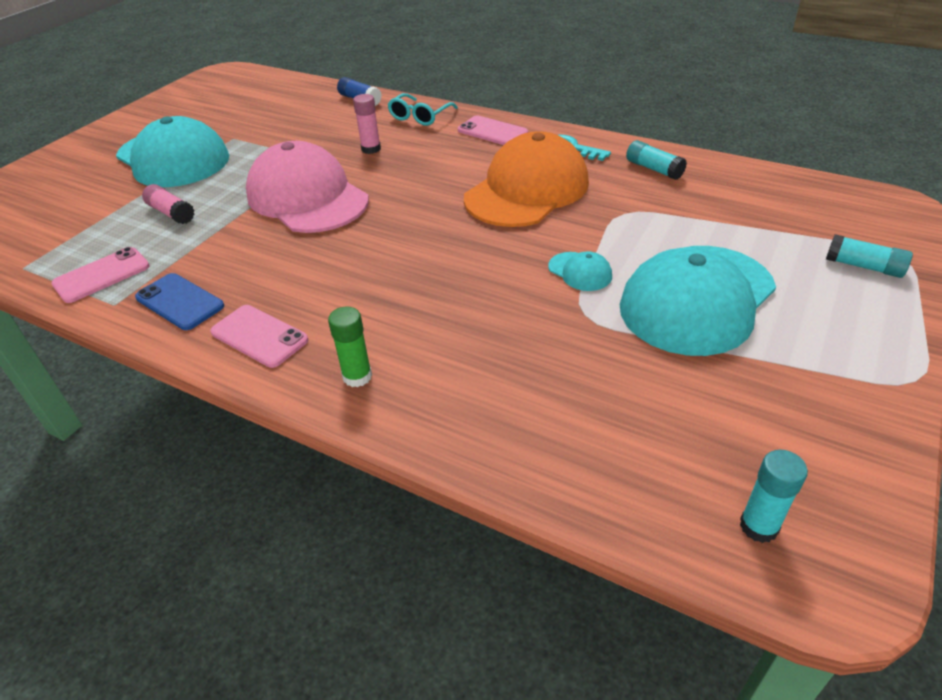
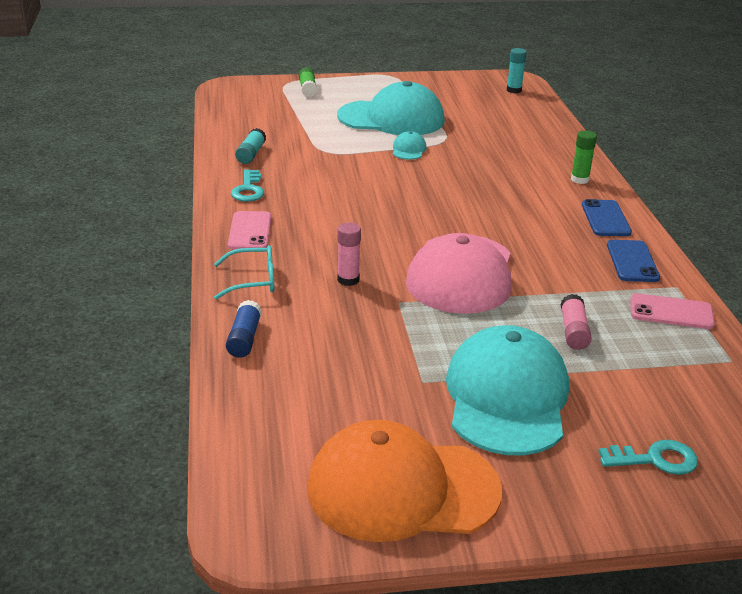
camera: 130 degrees left, 10 degrees down
(50, 181) = (655, 459): none -> turquoise key
(259, 336) = (605, 219): pink phone -> blue phone
(527, 190) = (335, 189): orange cap -> orange cap (402, 489)
(864, 266) = (307, 89): turquoise glue stick -> green glue stick

